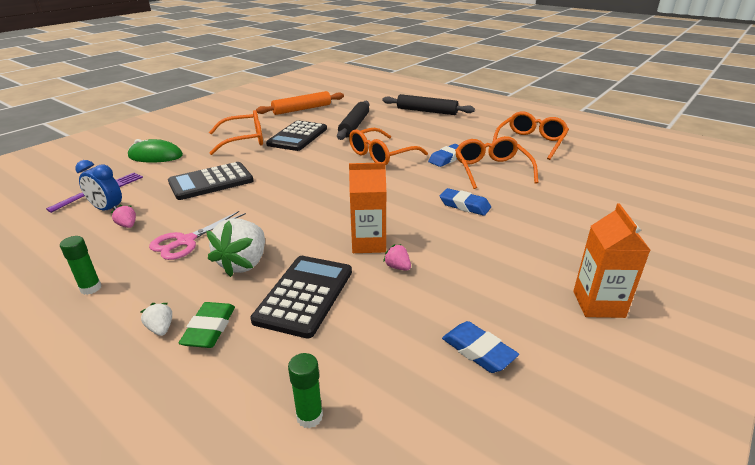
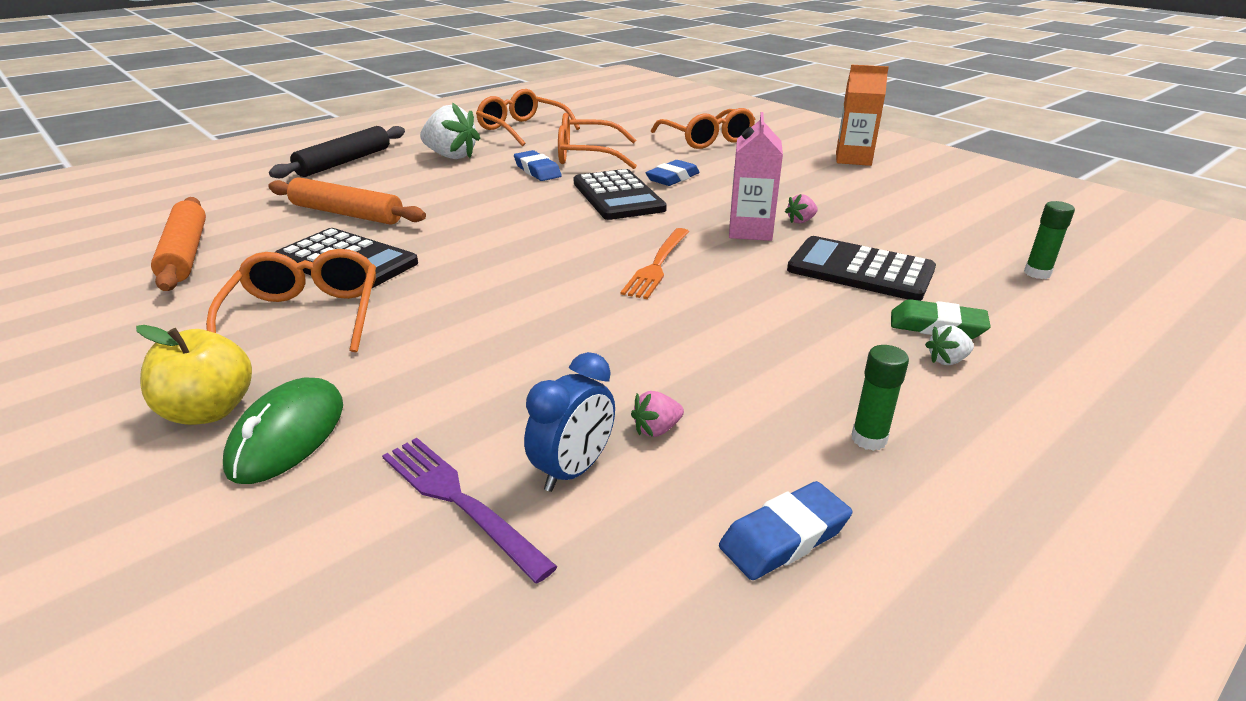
camera: 80 degrees left, 0 degrees up
(176, 141) = (209, 411): none -> yellow apple
(186, 241) = (727, 358): pink scissors -> none
(211, 182) = (502, 346): black calculator -> black calculator (617, 196)
(244, 263) = (793, 307): white strawberry -> white strawberry (451, 156)
(303, 212) = (657, 265): none -> orange fork
(354, 125) = (346, 213): black rolling pin -> orange rolling pin
(368, 243) = (750, 231): orange carton -> pink carton
(381, 155) = (494, 205): orange glasses -> orange glasses (707, 139)
(478, 351) = (926, 204): blue eraser -> blue eraser (784, 537)

